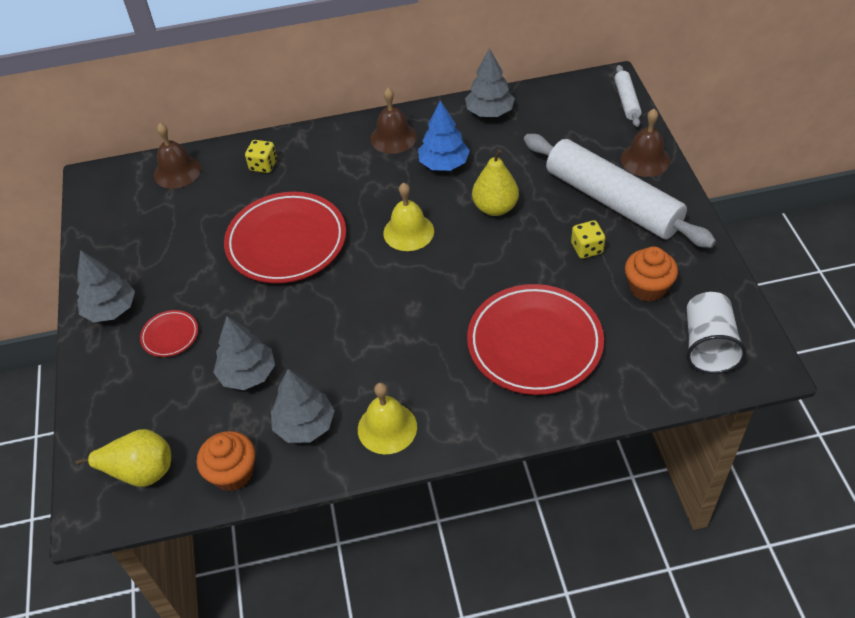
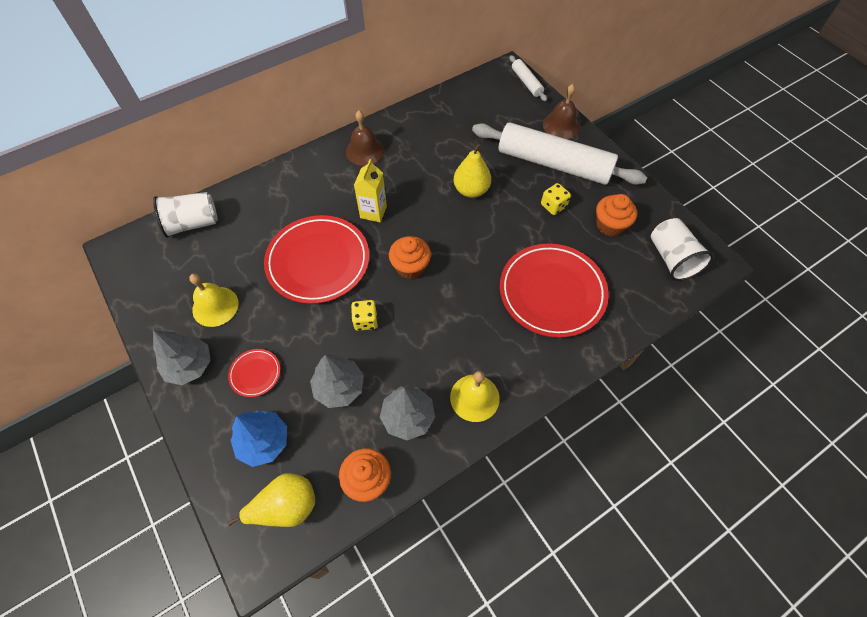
camera: 25 degrees left, 10 degrees up
(177, 171) = (193, 223): brown bell -> white cup
(263, 165) = (267, 200): yellow dice -> yellow dice (365, 321)
(371, 205) = (373, 212): none -> yellow carton
(384, 273) = (410, 267): none -> orange cupcake
(408, 232) = (414, 227): yellow bell -> yellow bell (215, 306)
(444, 164) = (415, 163): blue tree -> blue tree (263, 442)
(489, 112) = (430, 113): grey tree -> none

